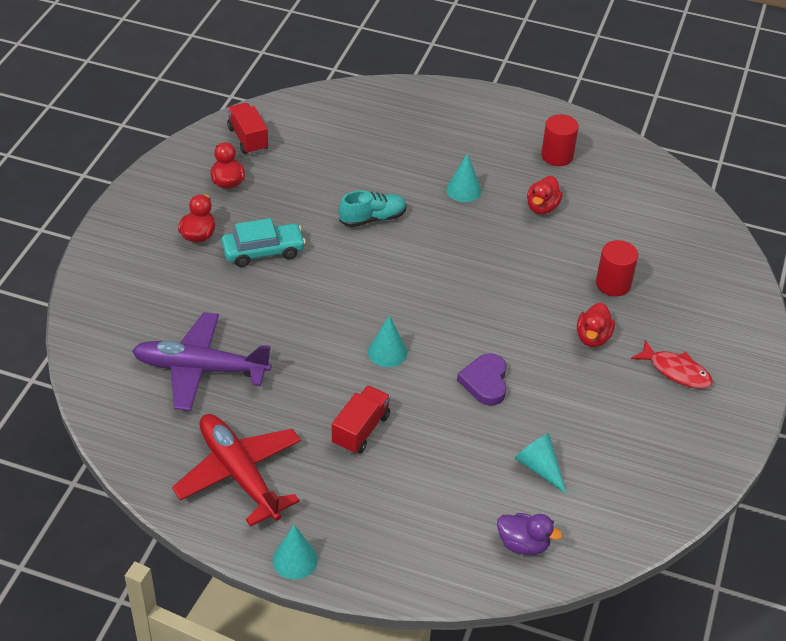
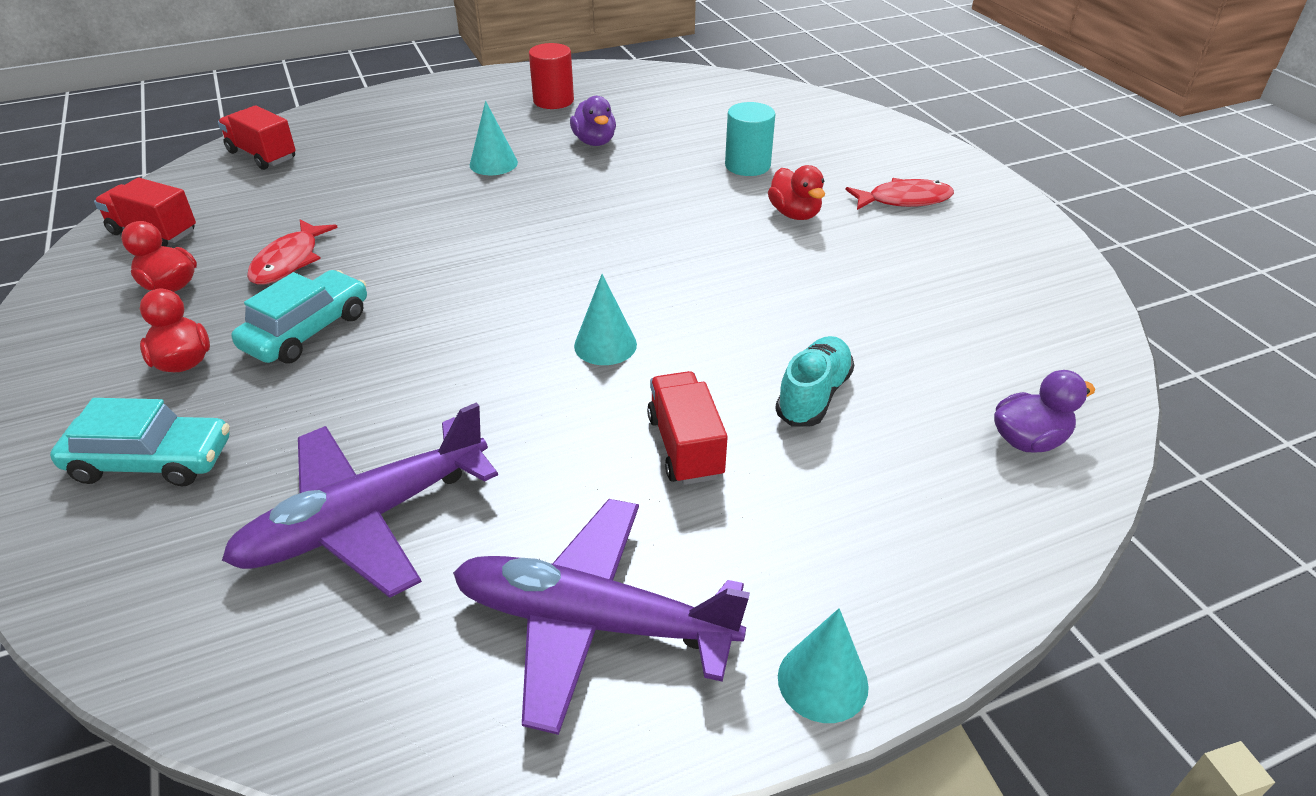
camera: 40 degrees left, 5 degrees down
(147, 283) = (151, 461): none -> turquoise car
(239, 474) = (592, 622): red plane -> purple plane
(293, 200) = (289, 261): none -> red fish
(346, 108) = (262, 155): none -> red truck
(372, 219) = (419, 232): turquoise shoe -> turquoise shoe (813, 395)
(485, 382) = (752, 309): purple heart -> none
(539, 467) = (924, 353): turquoise cone -> none
(542, 207) = (594, 142): red duck -> purple duck
(613, 284) = (747, 165): red cylinder -> turquoise cylinder

